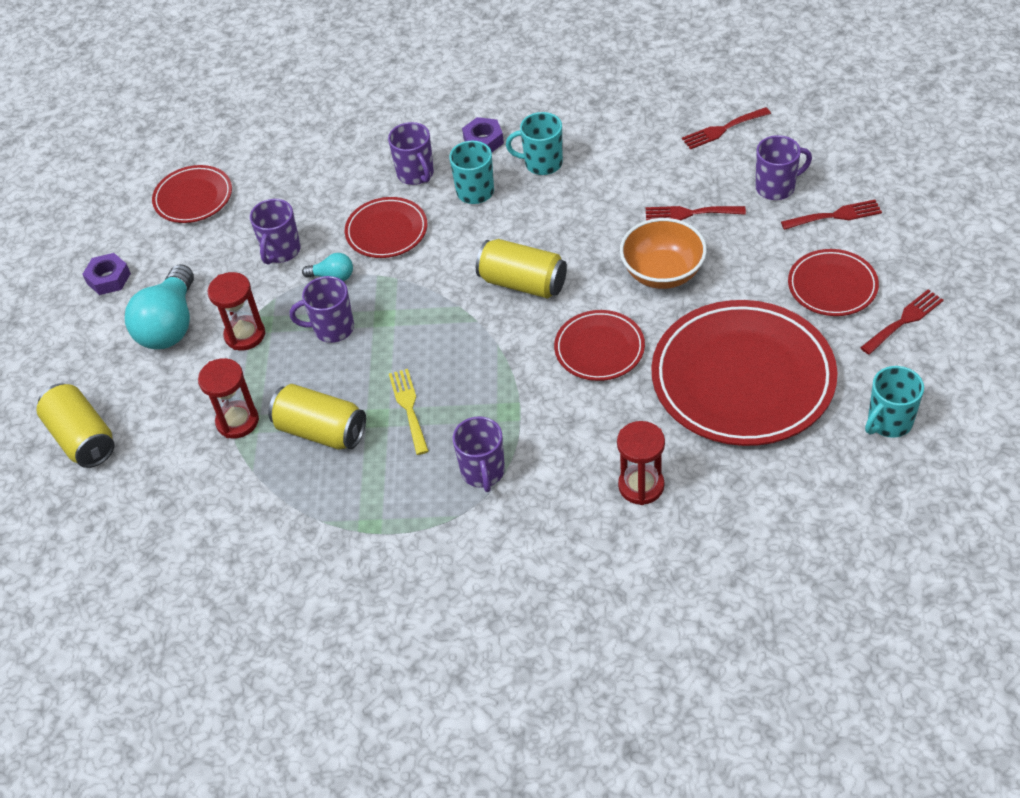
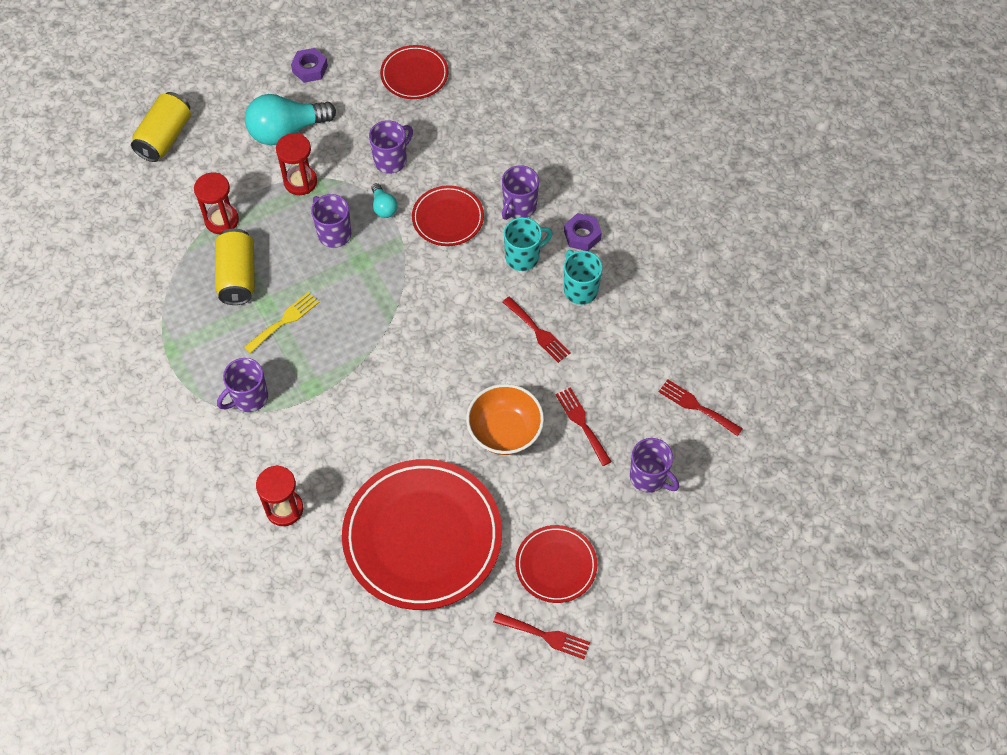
camera: 55 degrees right, 10 degrees up
(281, 251) = (391, 160): purple mug -> purple mug turned 150 degrees clockwise
(523, 283) = (443, 337): yellow can -> none
(599, 349) = (402, 421): red plate -> none
(836, 215) = (640, 537): red fork -> red fork (538, 332)
(889, 422) = (429, 663): turquoise mug -> none

